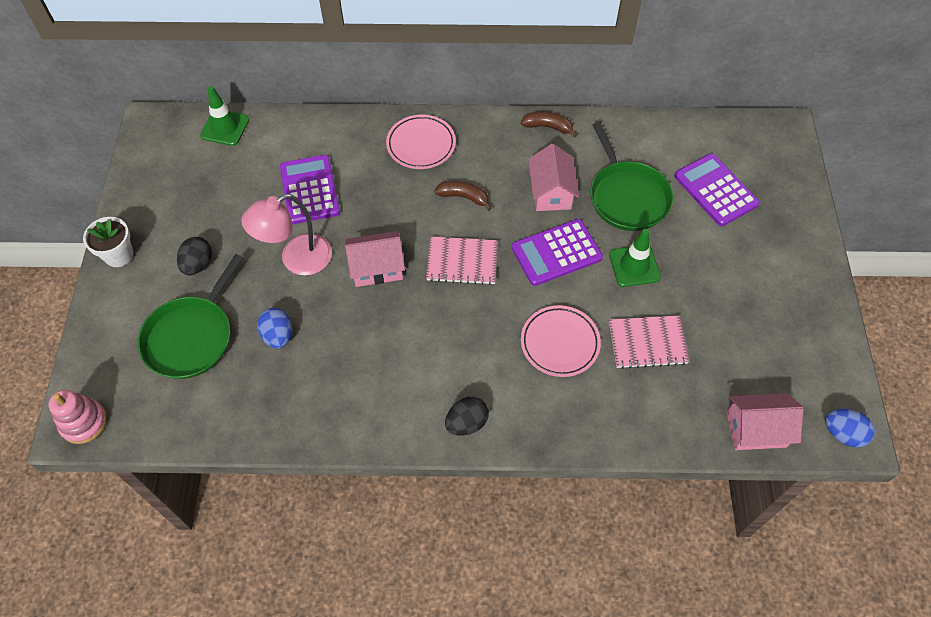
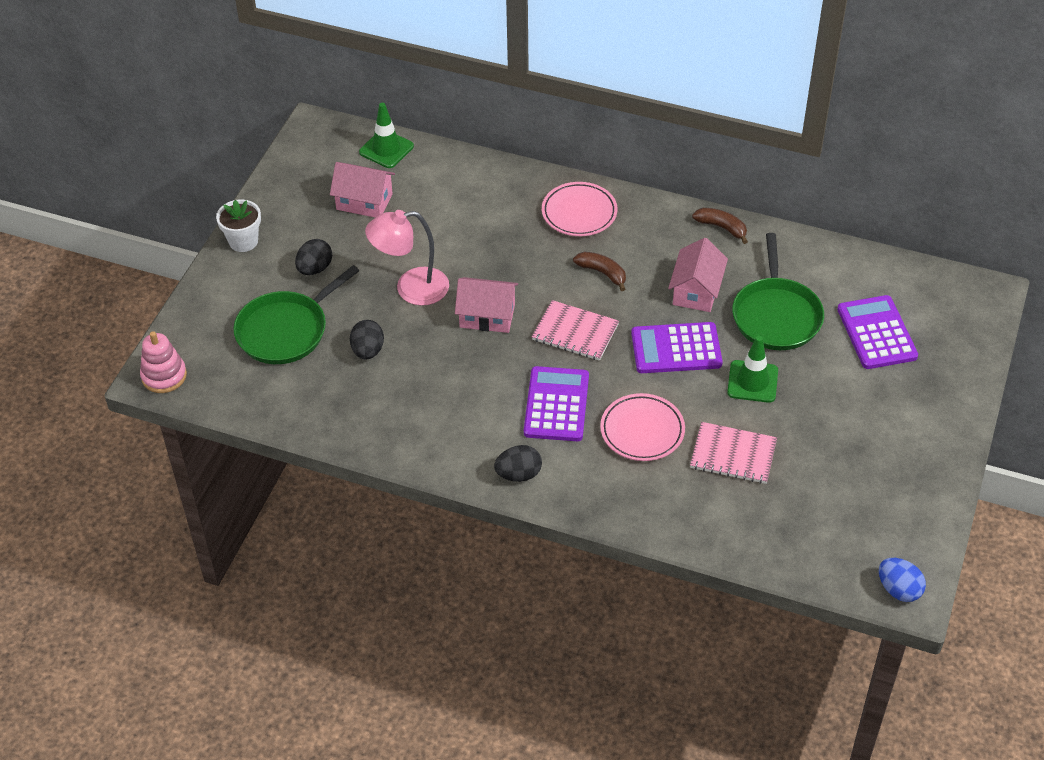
camera: 20 degrees right, 10 degrees down
(278, 336) = (368, 351): blue egg -> black egg
(310, 190) = (449, 228): purple calculator -> purple calculator (556, 405)
(756, 429) = (808, 560): pink house -> pink house (364, 201)

